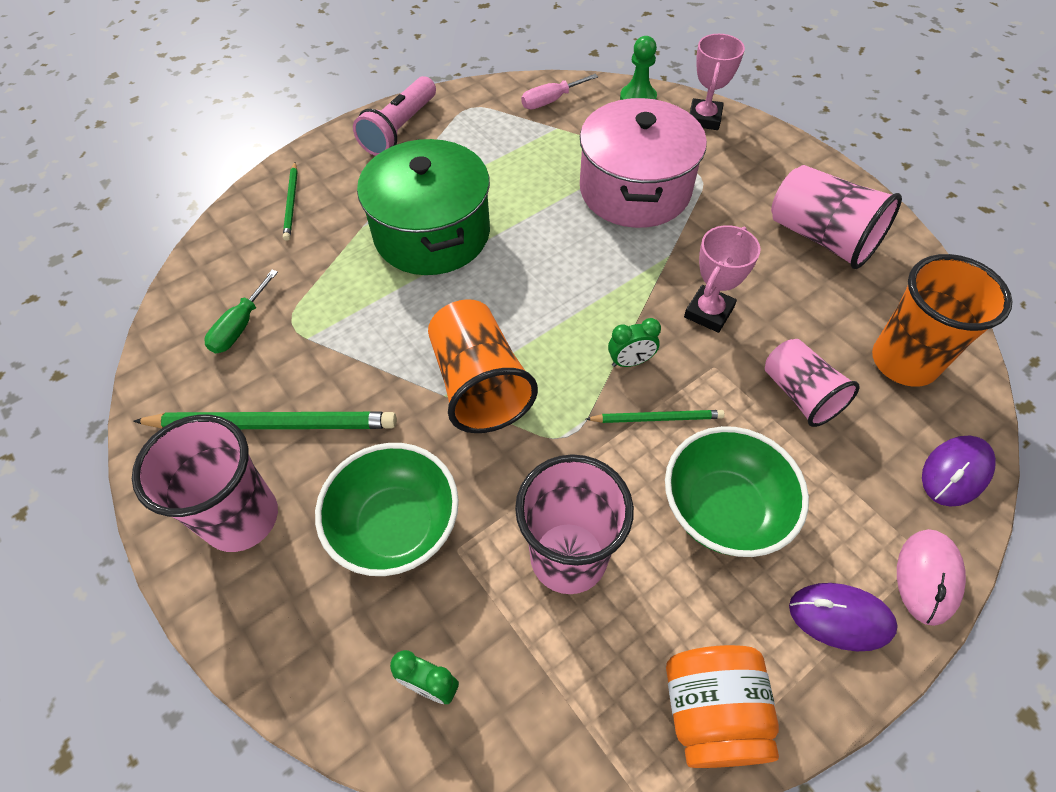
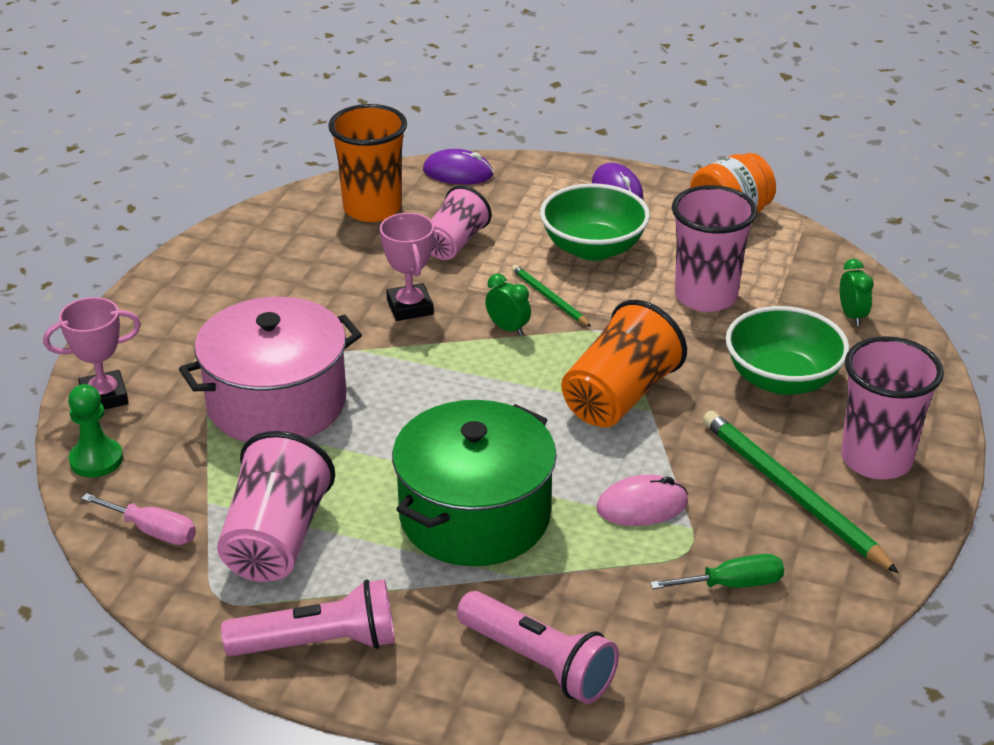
camera: 125 degrees left, 20 degrees down
(291, 203) = (538, 662): green pencil -> pink flashlight
(709, 312) = (410, 307): pink trophy -> pink trophy turned 75 degrees clockwise
(821, 238) = (253, 275): pink cup -> pink cup (276, 540)
(927, 577) = (553, 169): pink mouse -> pink mouse (642, 506)

